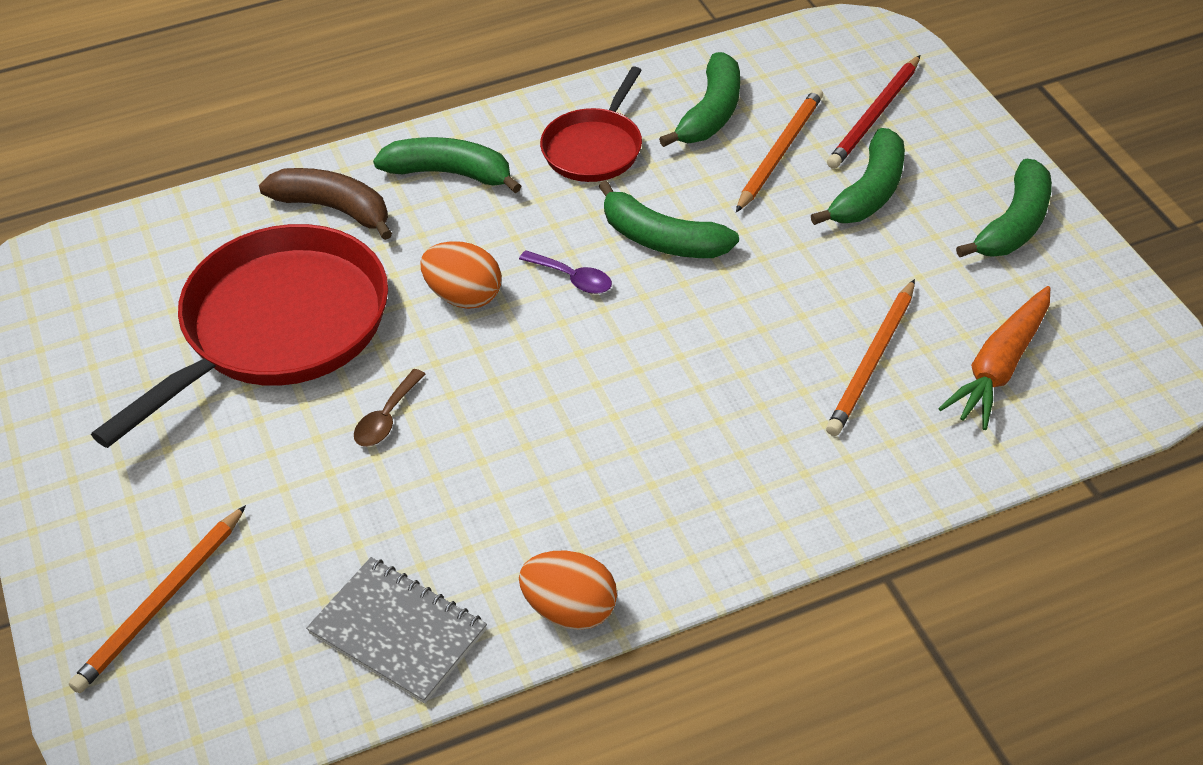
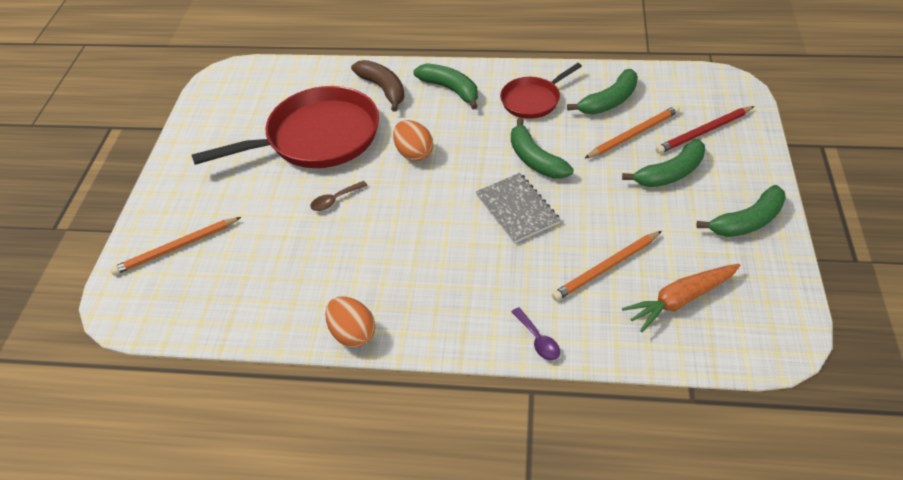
camera: 30 degrees right, 0 degrees up
(398, 632) = (265, 308): grey notebook -> grey notebook (517, 209)
(573, 278) = (474, 164): purple spoon -> purple spoon (538, 340)

